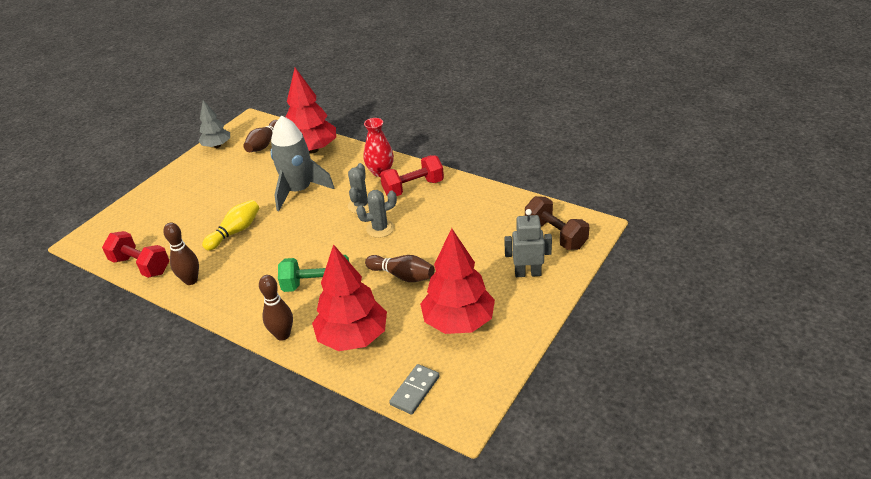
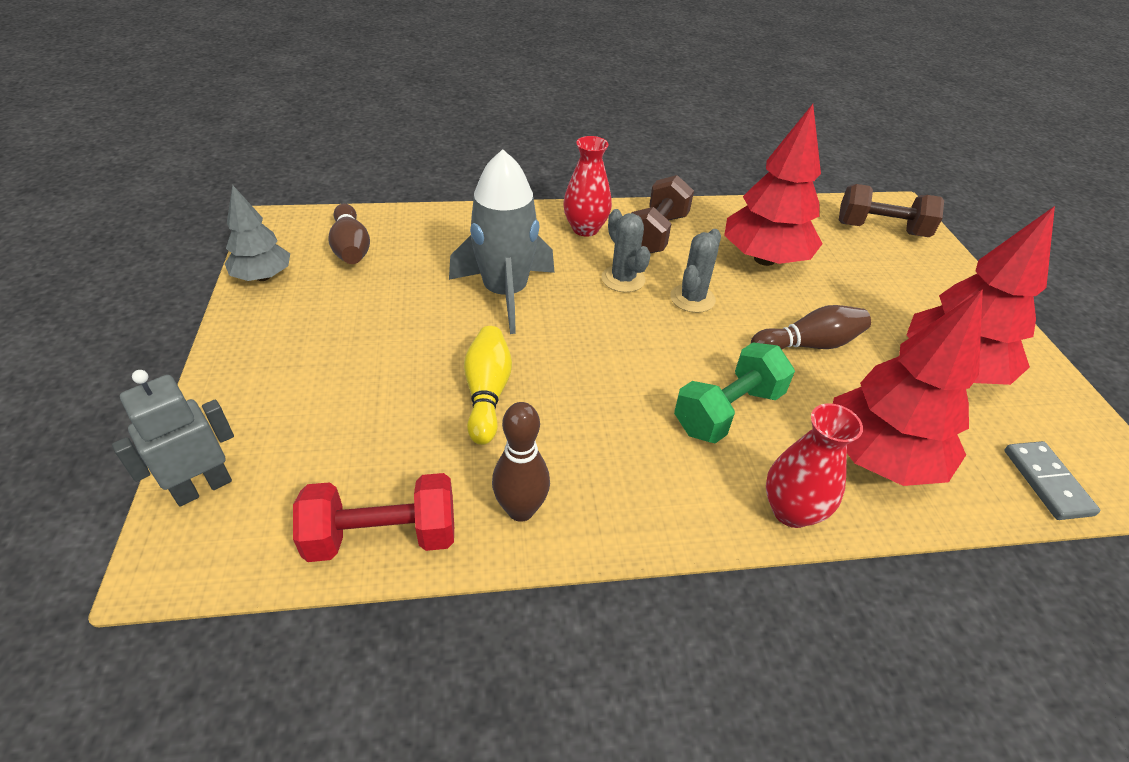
camera: 45 degrees left, 5 degrees up
(283, 335) = (791, 511): brown bowling pin -> red vase
(312, 149) = (443, 232): red tree -> red tree (764, 259)
(413, 188) = (656, 234): red dumbbell -> brown dumbbell
(527, 273) = (922, 280): grey robot -> grey robot (203, 487)

